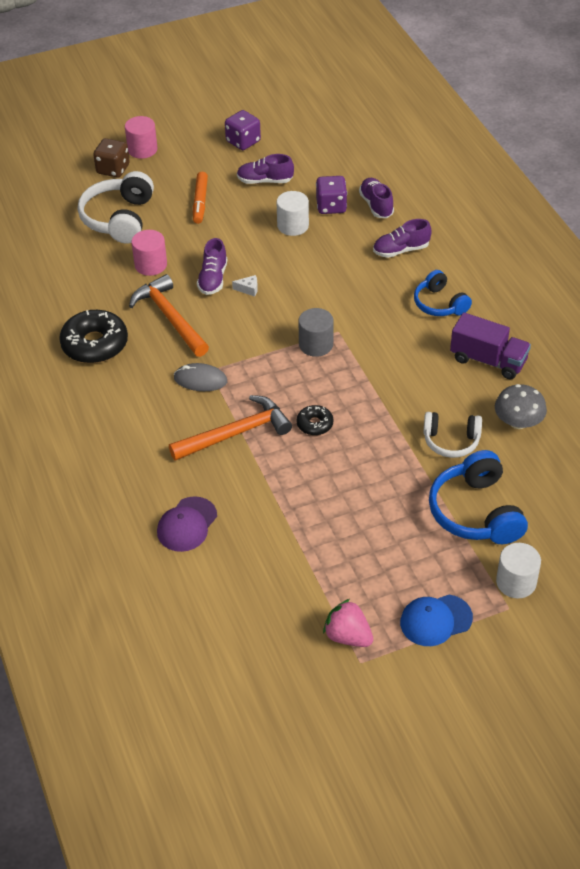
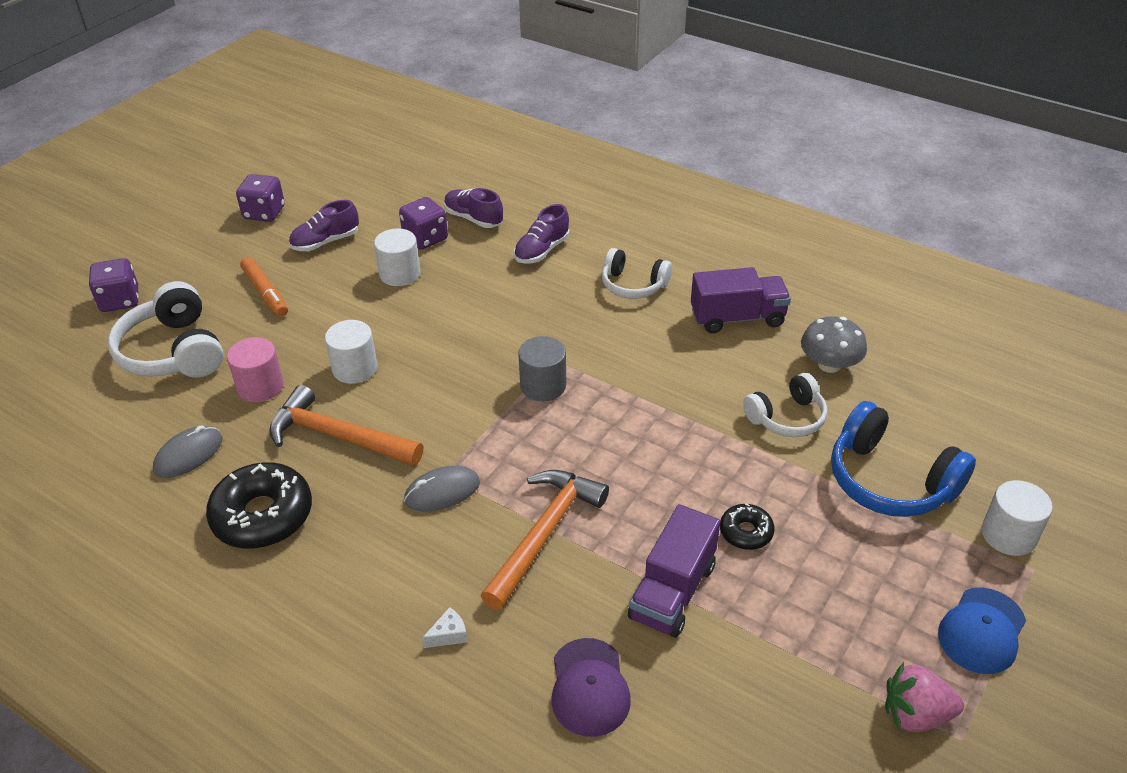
camera: 35 degrees left, 5 degrees down
(82, 289) = (188, 455): none -> grey mouse
(113, 169) = (120, 300): brown dice -> purple dice
(142, 149) = (142, 265): pink cylinder -> none
(213, 279) = (355, 368): purple shoe -> white cylinder
(248, 289) = (408, 361): white cheese -> white cheese (448, 635)
(278, 502) = (672, 591): none -> purple truck
(315, 424) = (626, 474): black donut -> black donut (746, 532)
(440, 304) = (633, 285): blue headphones -> white headphones

